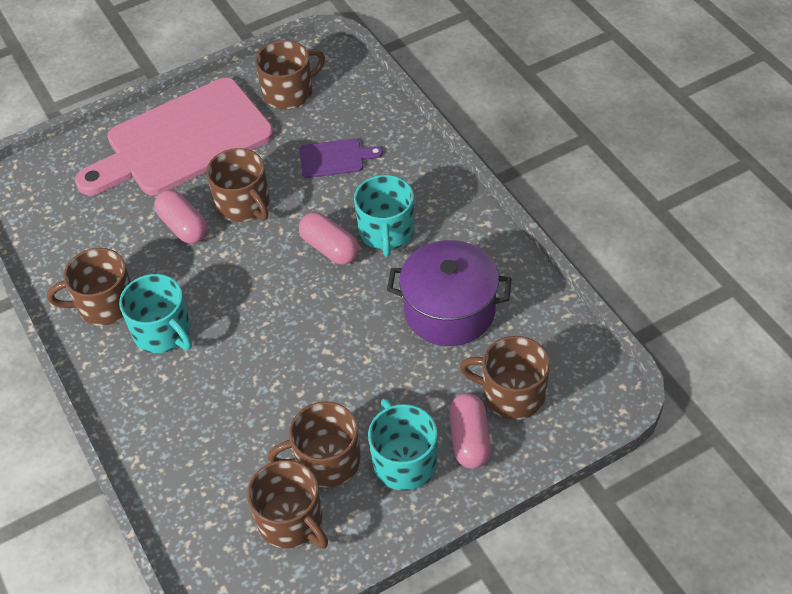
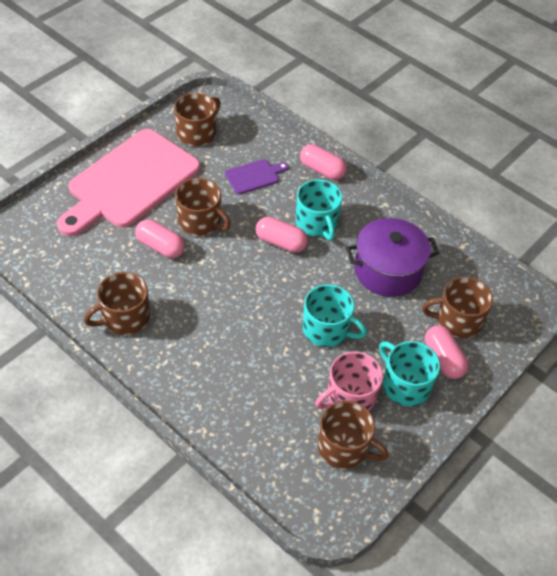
camera: 25 degrees left, 0 degrees up
(163, 332) = (181, 329): turquoise mug -> turquoise mug (327, 329)
(326, 461) = (349, 397): brown mug -> pink mug
(424, 164) = (322, 170): none -> pink capsule

